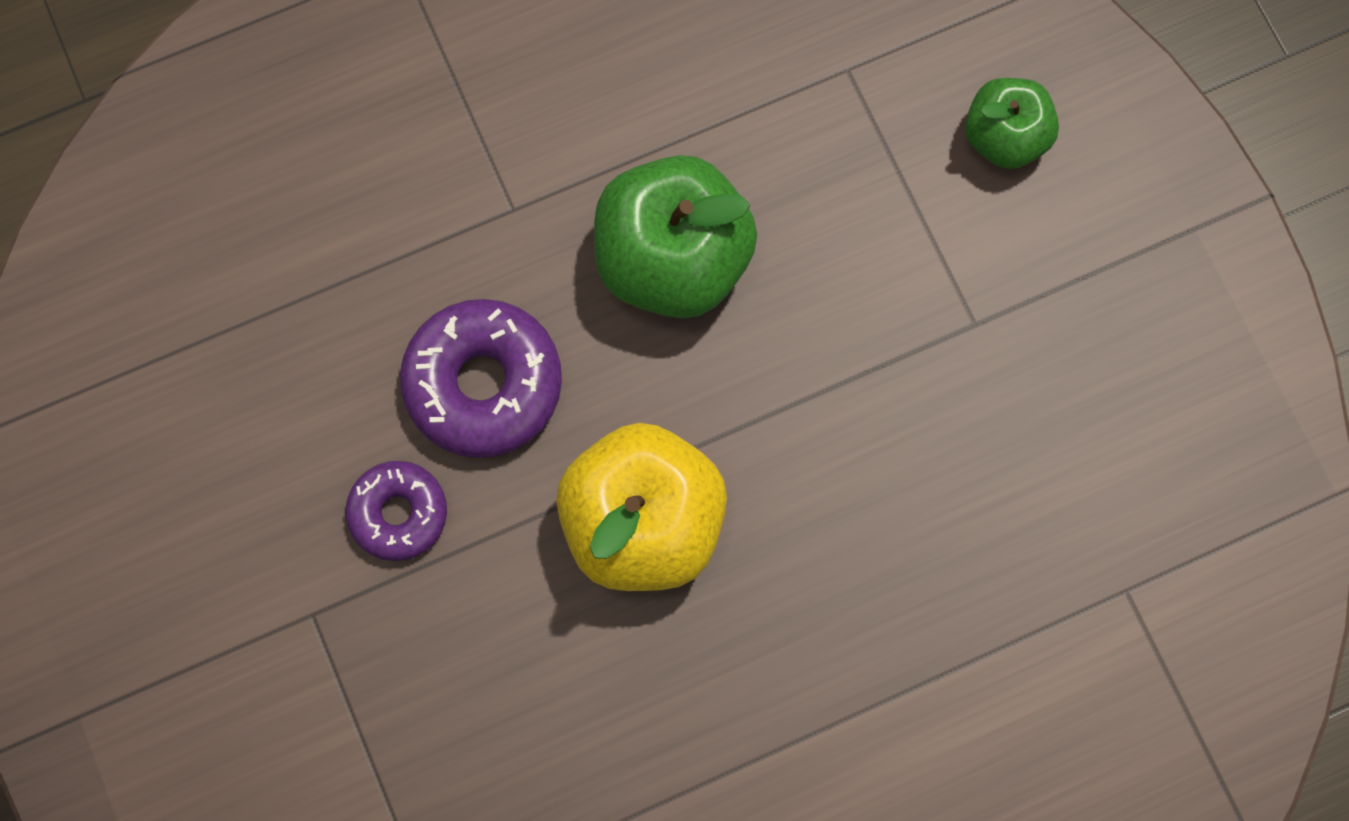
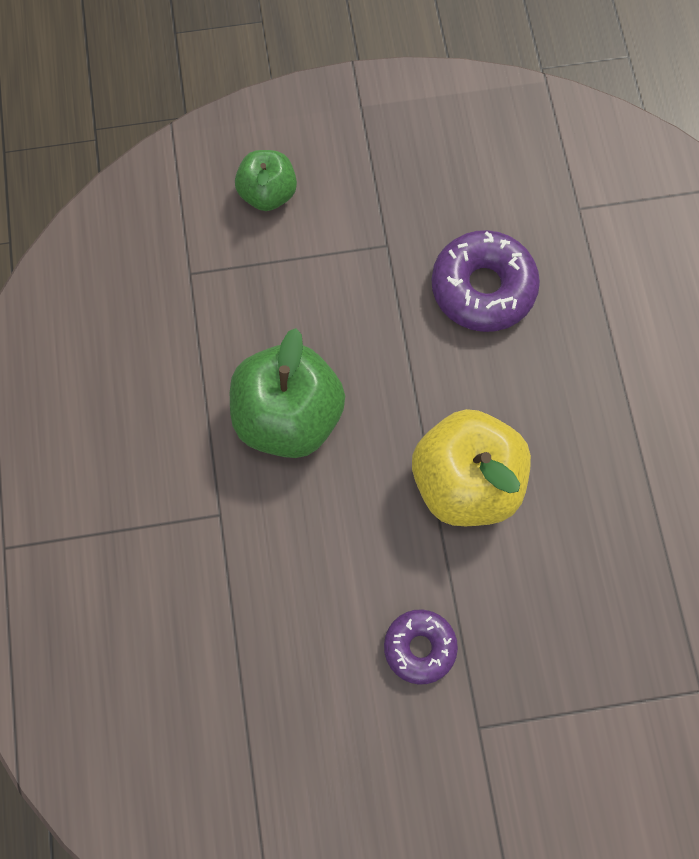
camera: 75 degrees left, 5 degrees down
(483, 384) = (341, 565): purple donut -> purple donut (483, 288)

